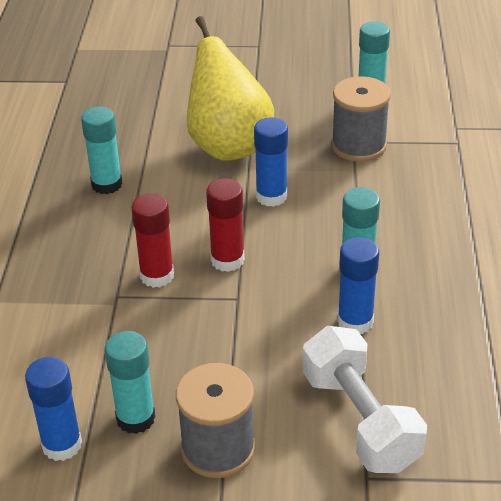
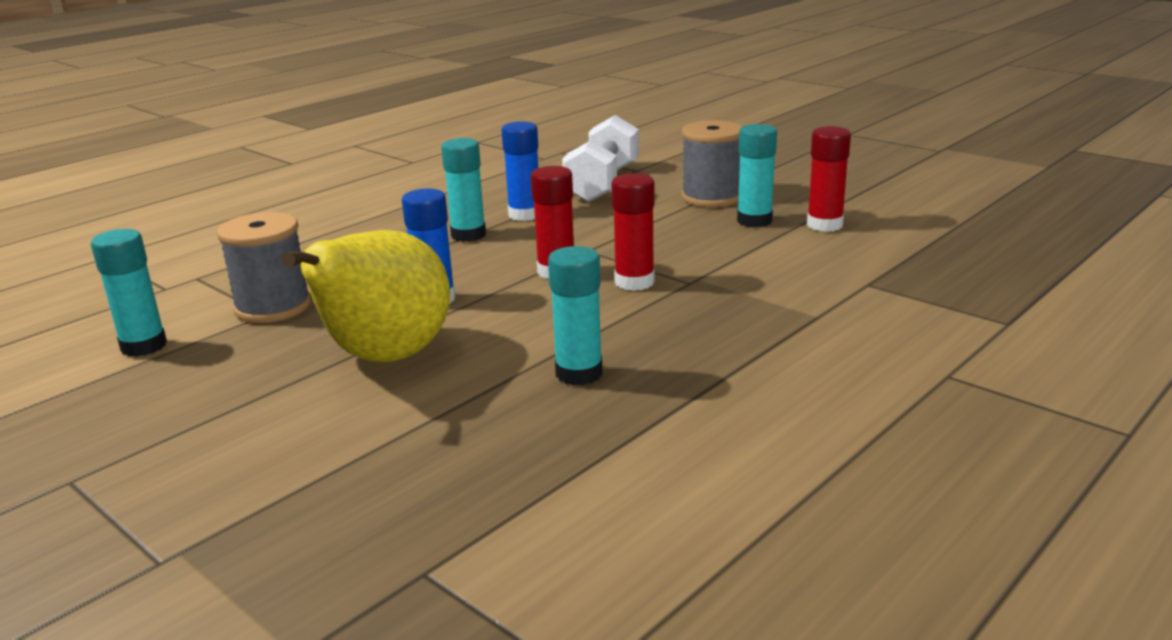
camera: 140 degrees left, 15 degrees down
(62, 445) = (824, 225): blue glue stick -> red glue stick

